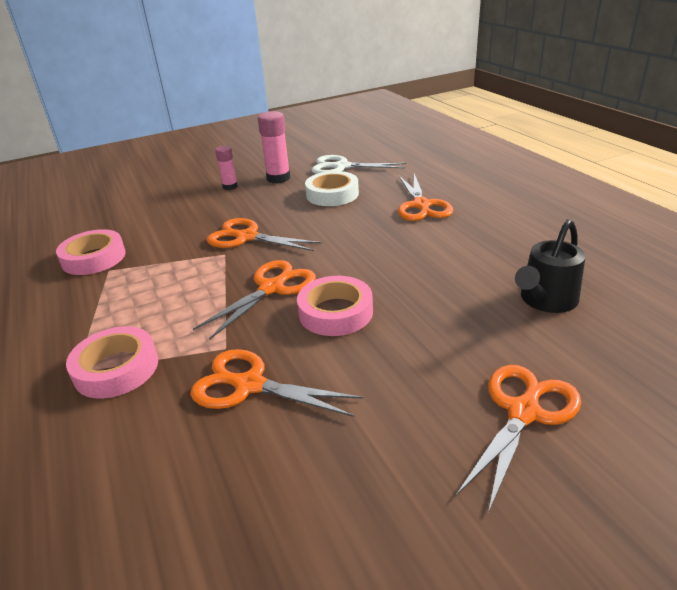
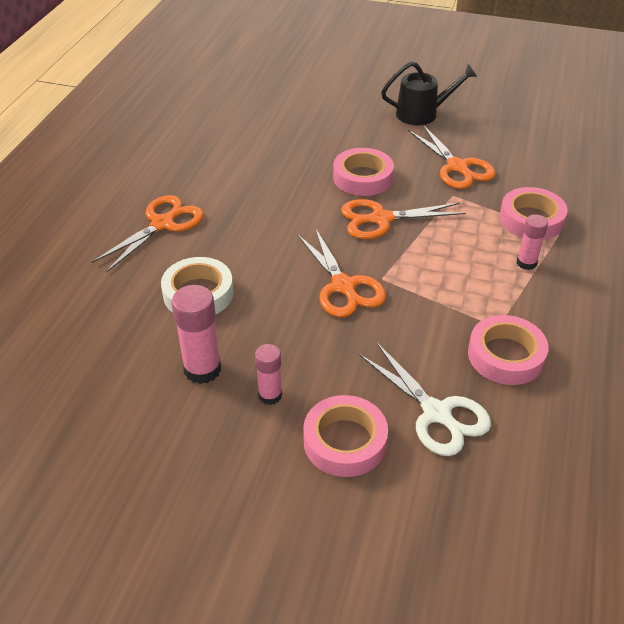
camera: 140 degrees left, 10 degrees up
(103, 323) = (526, 263): none -> pink glue stick
(171, 192) = (345, 441): none -> pink tape
(342, 167) = (115, 337): white scissors -> white scissors (436, 413)
(523, 412) = (347, 94): orange scissors -> none
(546, 300) = (244, 118): black watering can -> black watering can (422, 114)

